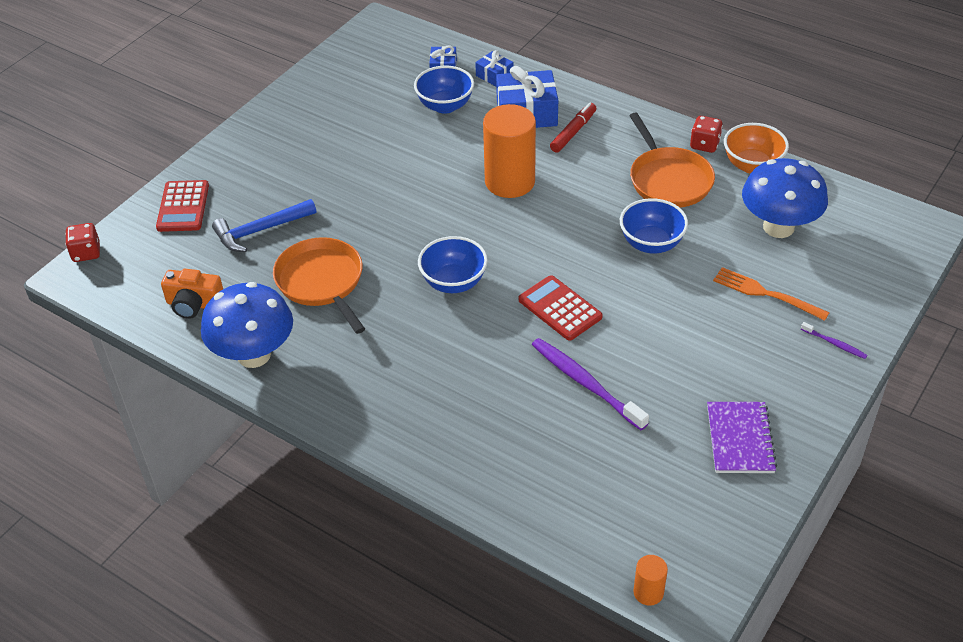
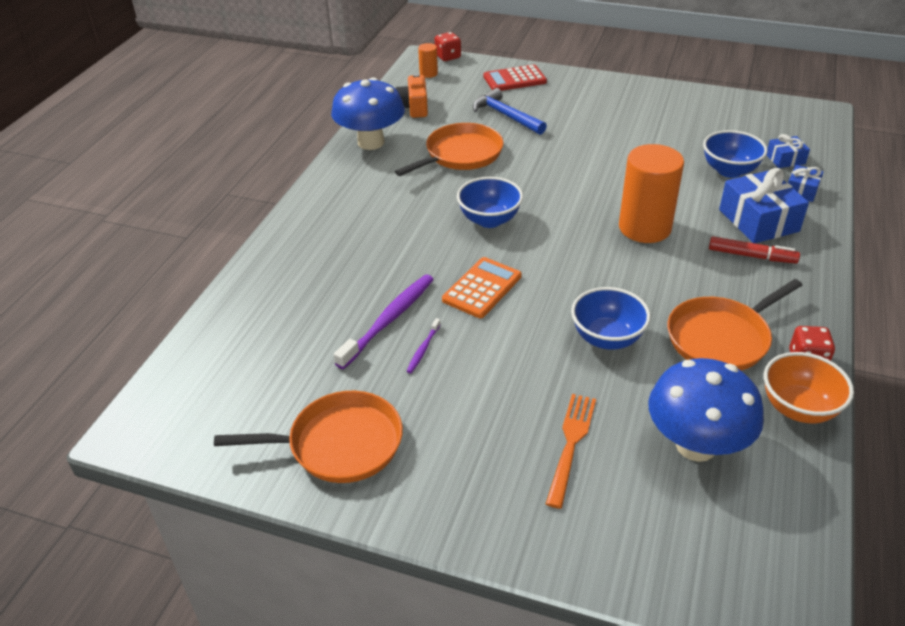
camera: 75 degrees right, 5 degrees down
(560, 308) = (482, 288): red calculator -> orange calculator
(648, 592) = (144, 397): orange cylinder -> orange cylinder (428, 73)
(740, 439) = (340, 444): purple notebook -> orange pan
(835, 344) = (511, 520): purple toothbrush -> purple toothbrush (423, 349)

